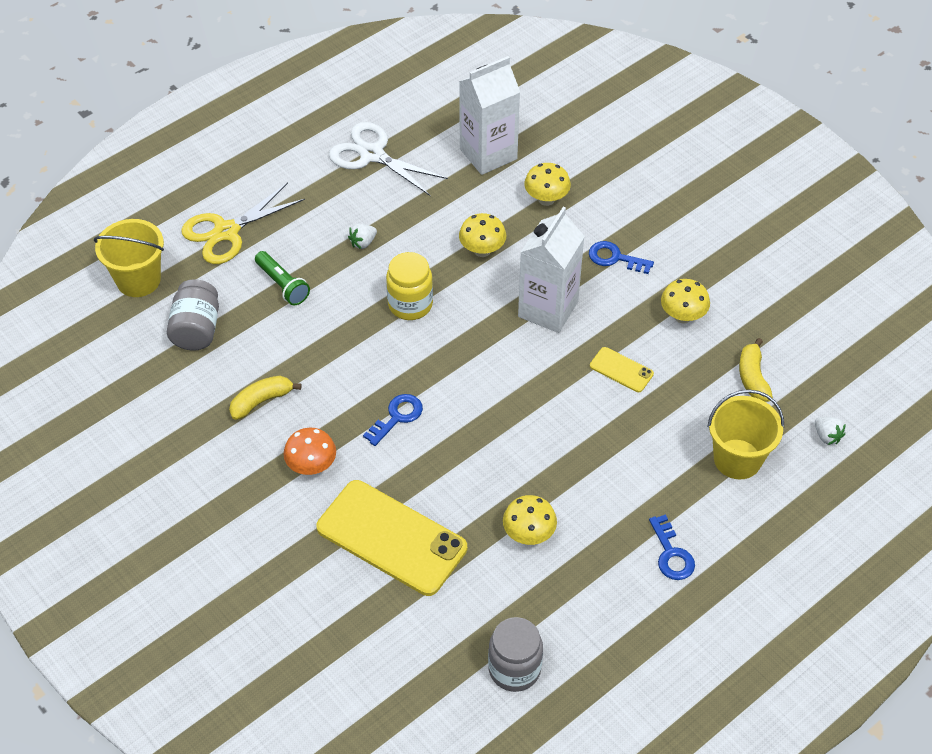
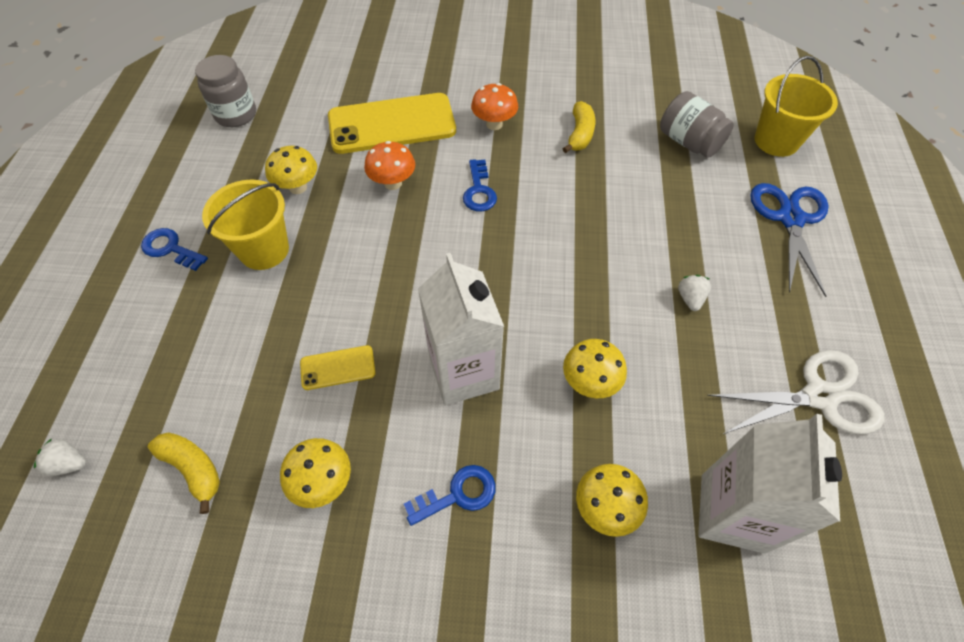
camera: 135 degrees right, 5 degrees up
(226, 231) = (790, 219): yellow scissors -> blue scissors
(282, 285) = (689, 214): green flashlight -> none
(410, 304) = (580, 278): yellow jar -> none
(452, 477) = (393, 183): none -> orange mushroom
(737, 459) = (158, 367): yellow bucket -> yellow bucket (264, 250)

